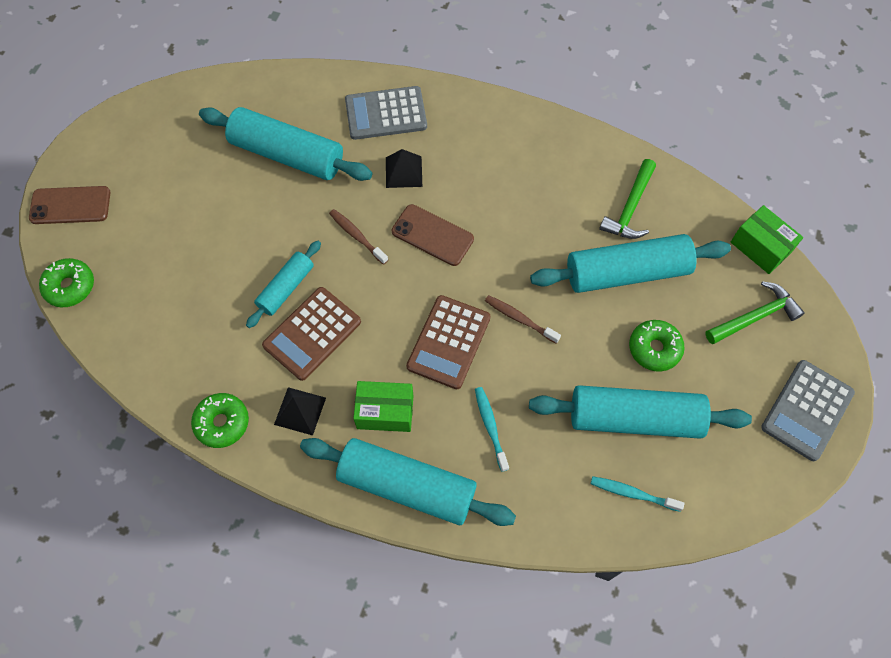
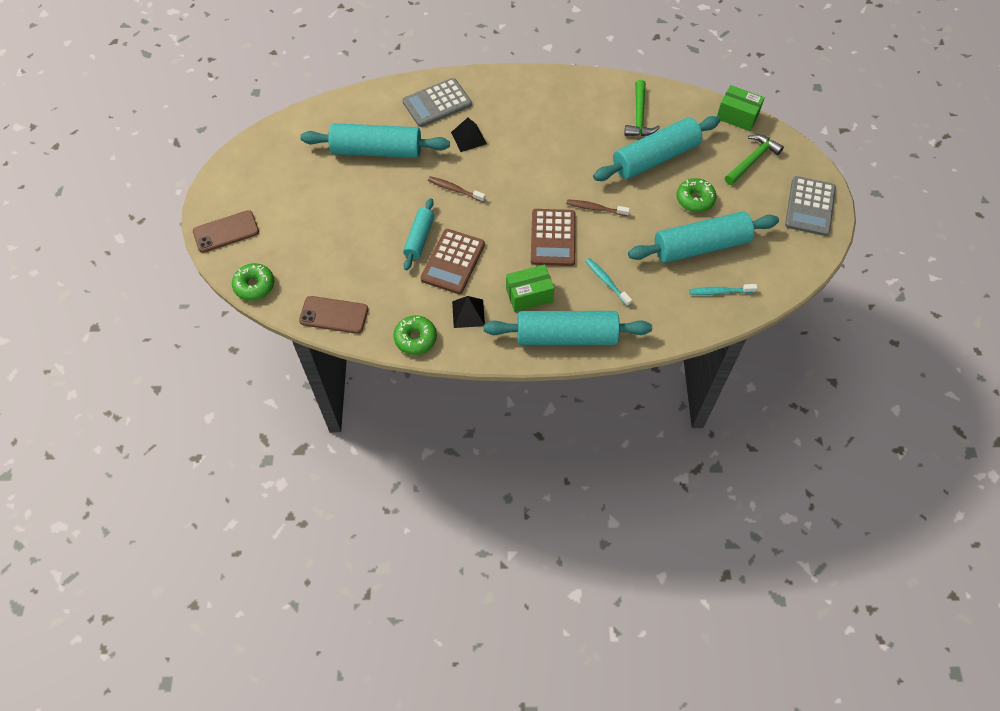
camera: 20 degrees left, 5 degrees down
(432, 235) = (509, 173): brown phone -> brown phone (334, 315)

